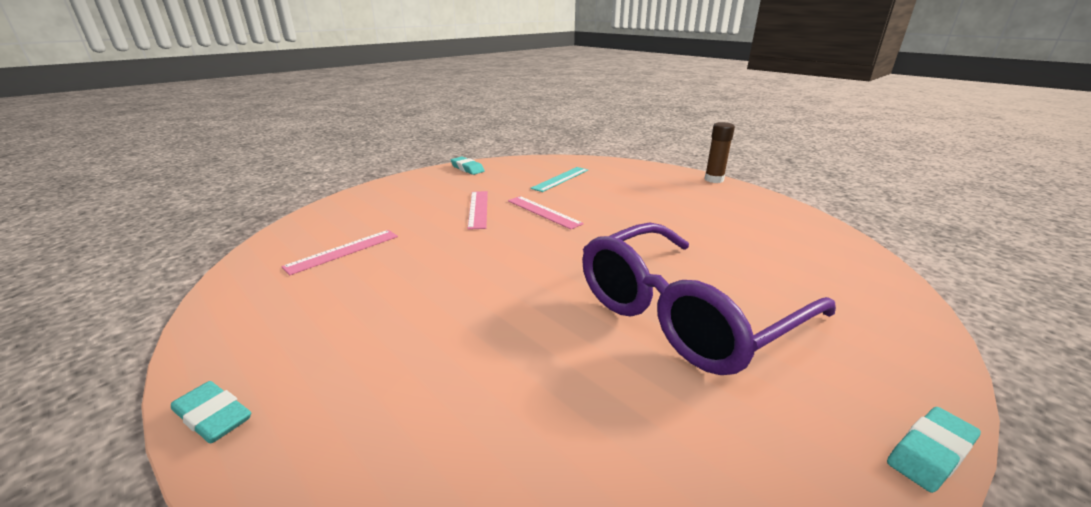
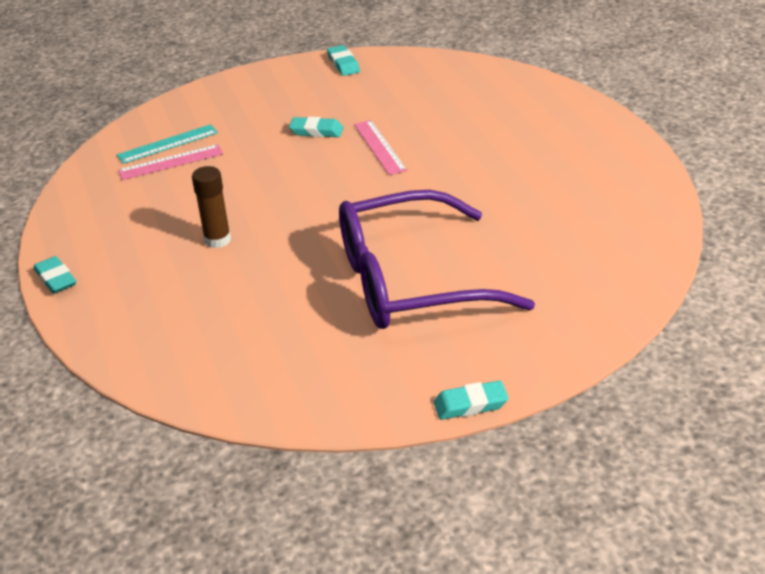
camera: 25 degrees right, 10 degrees up
(478, 209) = (316, 131): pink ruler -> turquoise eraser
(560, 179) = (438, 99): turquoise ruler -> turquoise ruler (168, 144)
(714, 179) = (625, 130): brown glue stick -> brown glue stick (217, 240)

